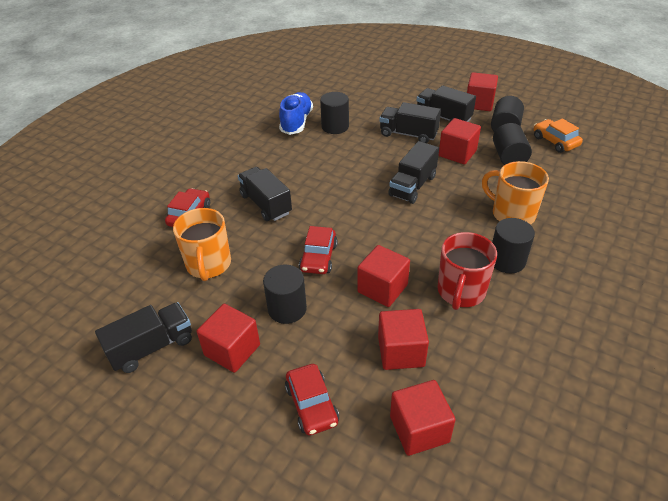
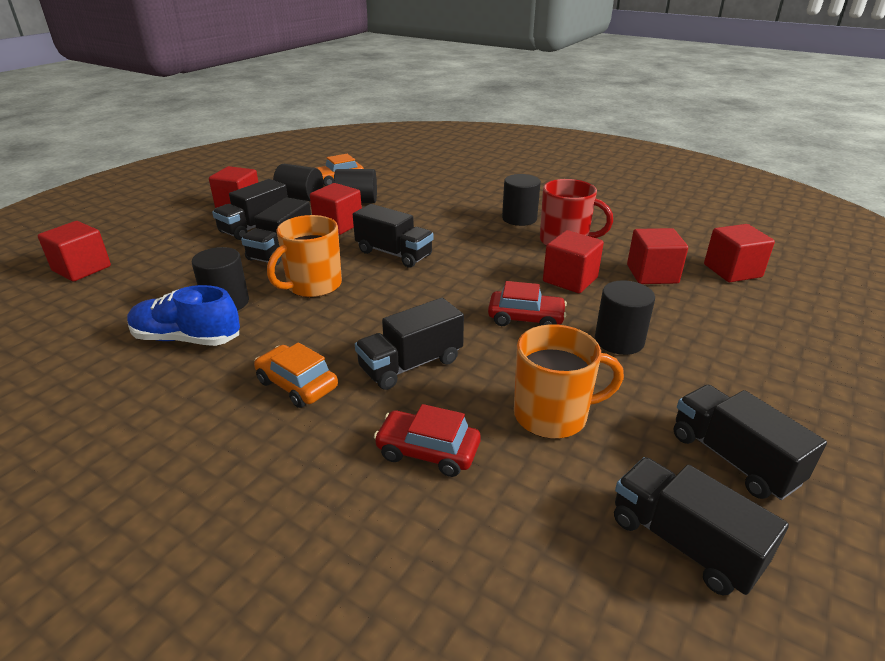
camera: 90 degrees left, 10 degrees down
(101, 308) = (683, 542): none -> black truck
(232, 350) = (701, 380): red cube -> red cube (82, 268)
(251, 165) = (297, 385): none -> orange car
(312, 405) = (742, 323): red car -> none
(512, 214) = (452, 210): orange mug -> orange mug (313, 286)

